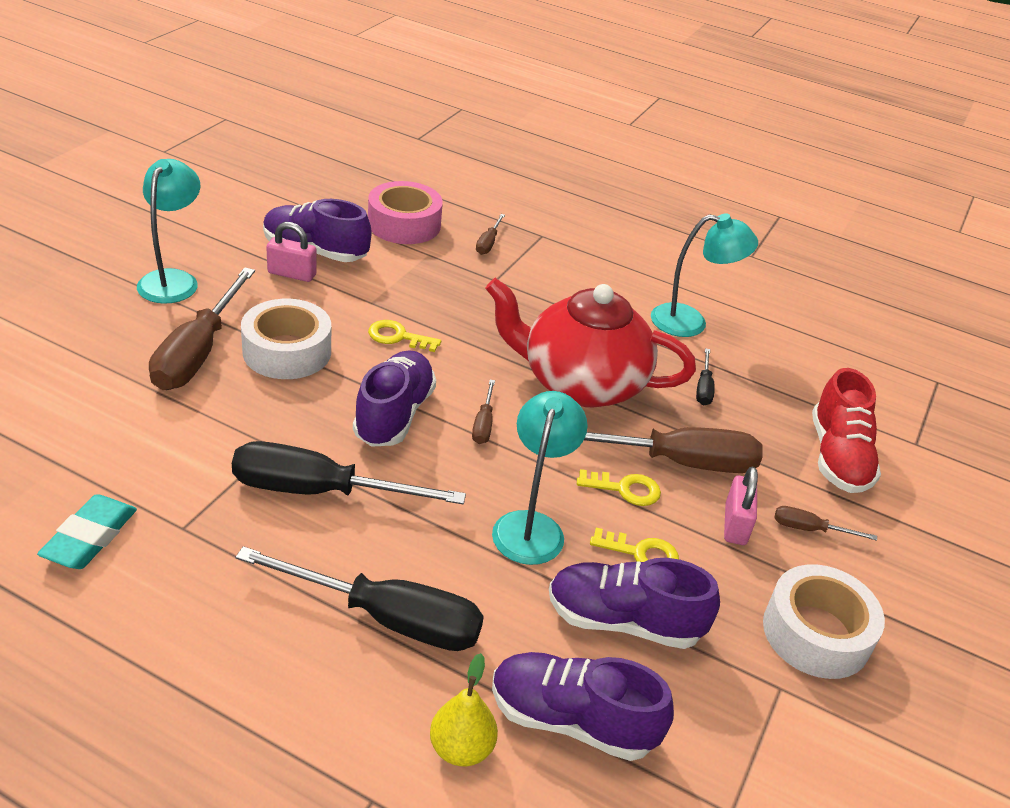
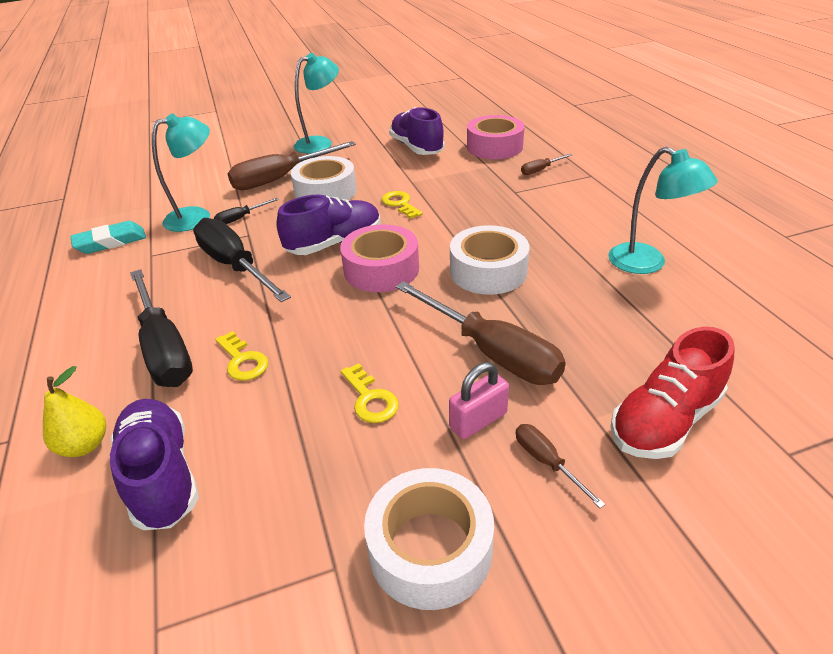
camera: 50 degrees right, 0 degrees up
(292, 274) = (386, 156): pink padlock -> none
(483, 424) = (381, 269): brown screwdriver -> pink tape
(531, 526) = (321, 341): turquoise lamp -> turquoise lamp (197, 216)
(580, 383) = (488, 271): red teapot -> white tape
(623, 621) = (290, 436): purple shoe -> none
(625, 489) = (422, 351): yellow key -> yellow key (243, 361)
(703, 388) = (593, 312): black screwdriver -> black screwdriver (240, 218)

